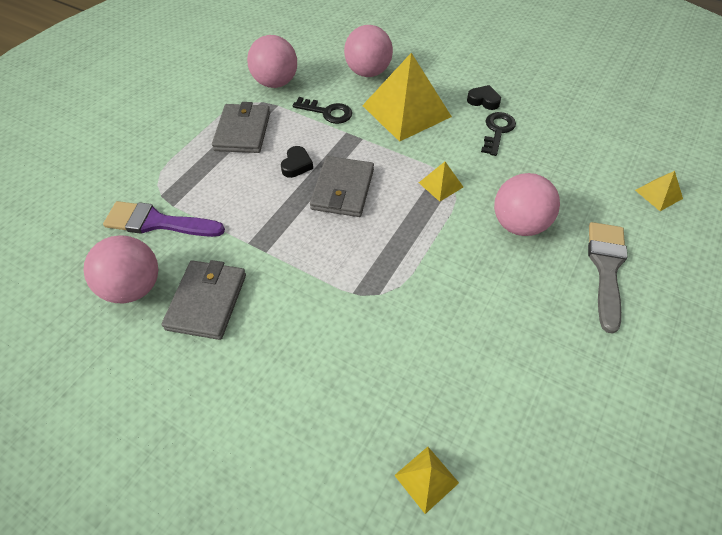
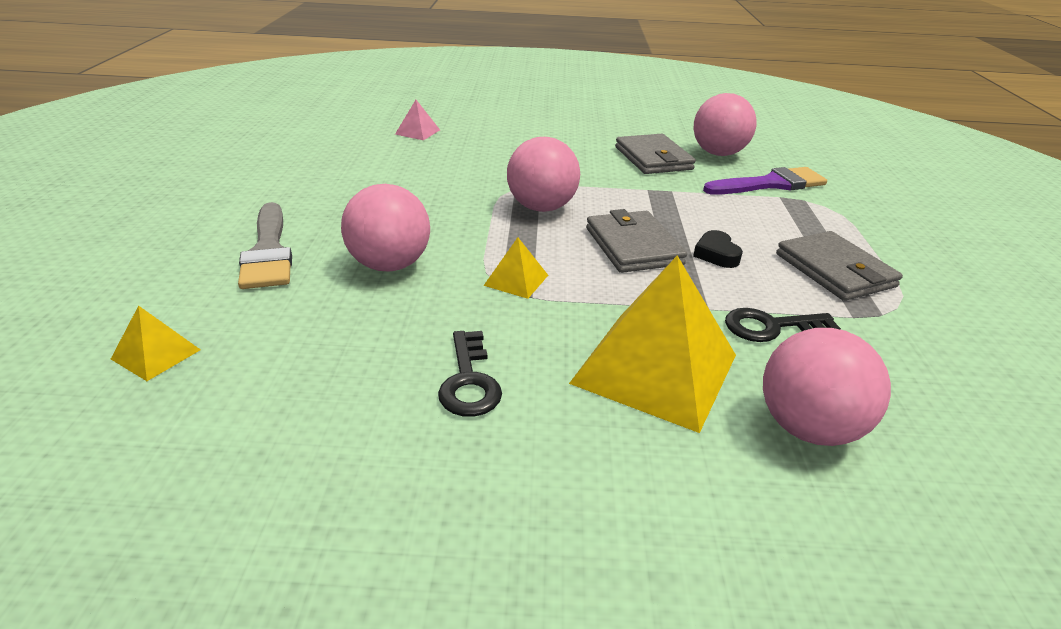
camera: 150 degrees right, 20 degrees down
(275, 83) = (915, 349): pink ball -> pink ball (541, 208)
(426, 478) = (417, 132): yellow pyramid -> pink pyramid
(483, 100) = (528, 440): black heart -> none

